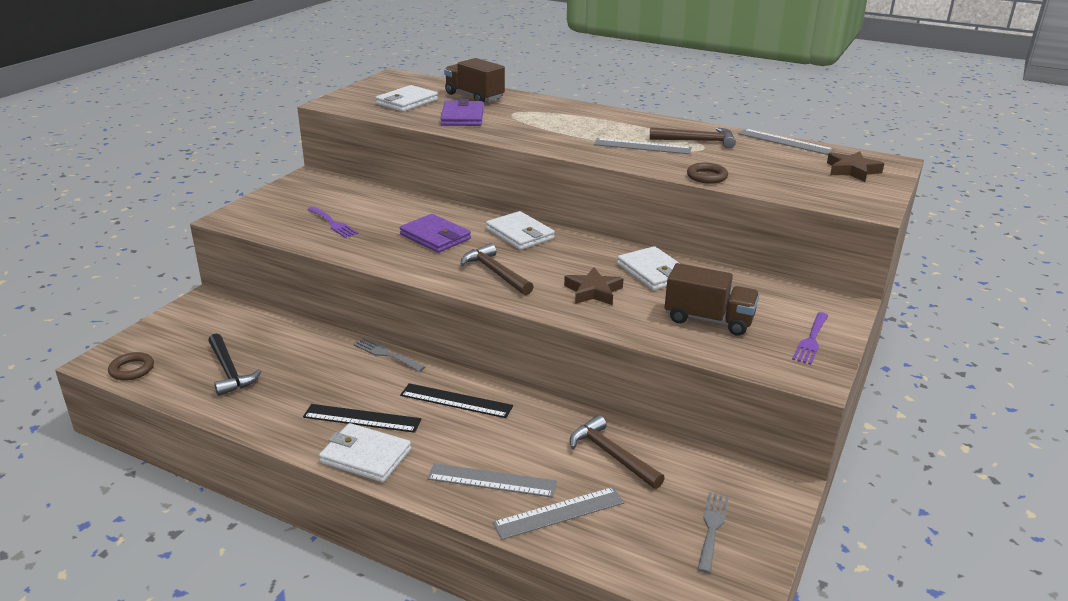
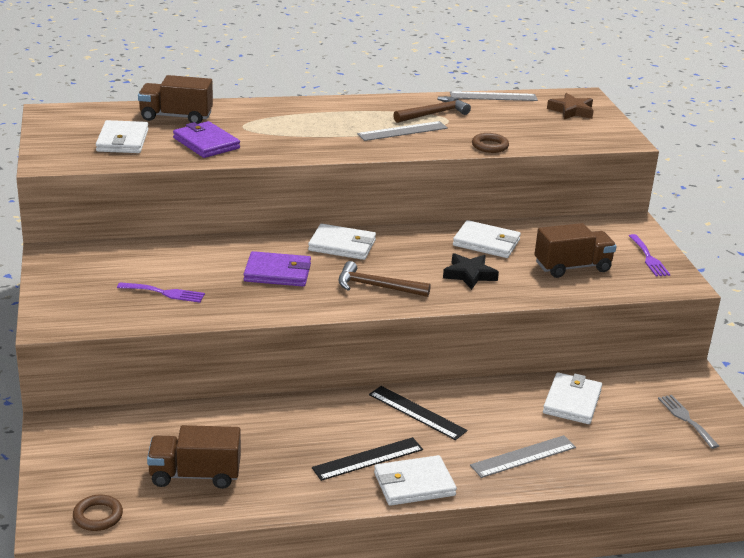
camera: 40 degrees left, 0 degrees up
(229, 371) = (195, 475): black hammer -> brown truck
(386, 354) = (307, 401): grey fork -> none
(456, 401) = (417, 412): black ruler -> black ruler turned 60 degrees clockwise
(559, 513) = (592, 455): grey ruler -> none
(593, 291) = (469, 275): brown star -> black star
(611, 455) = (572, 401): brown hammer -> white wallet

